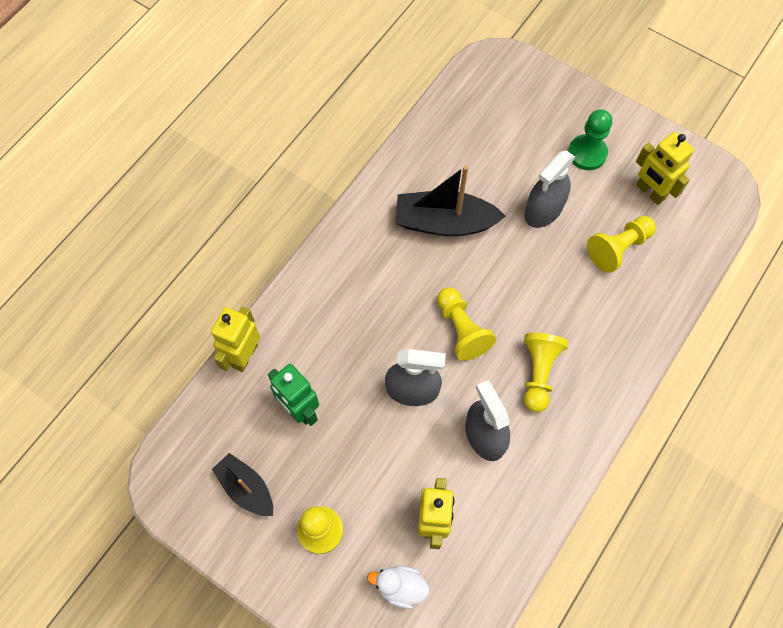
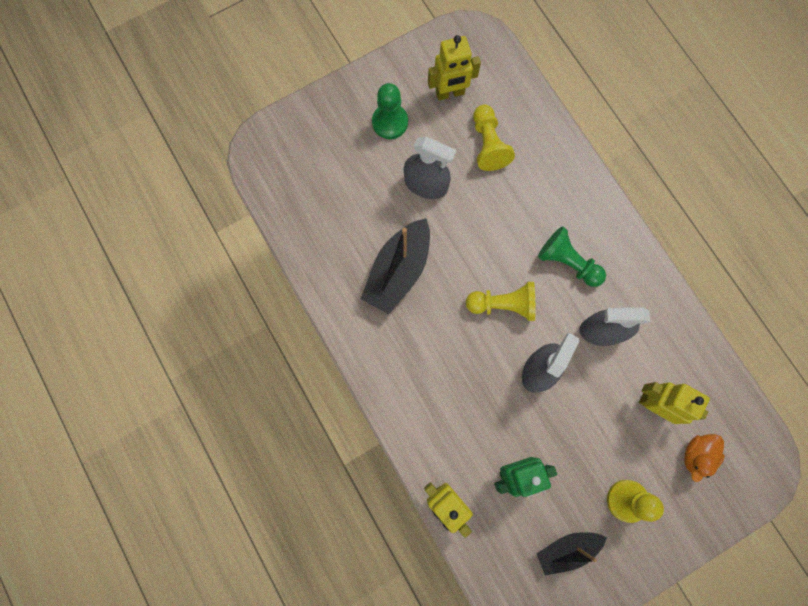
camera: 65 degrees left, 10 degrees up
(400, 587) = (696, 455): white duck -> orange duck
(538, 373) = (567, 262): yellow pawn -> green pawn
(543, 210) = (426, 184): grey spray bottle -> grey spray bottle turned 45 degrees counterclockwise

